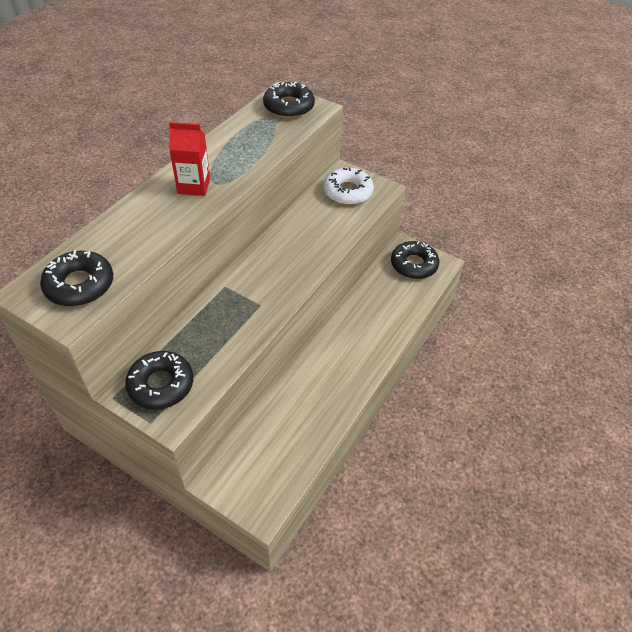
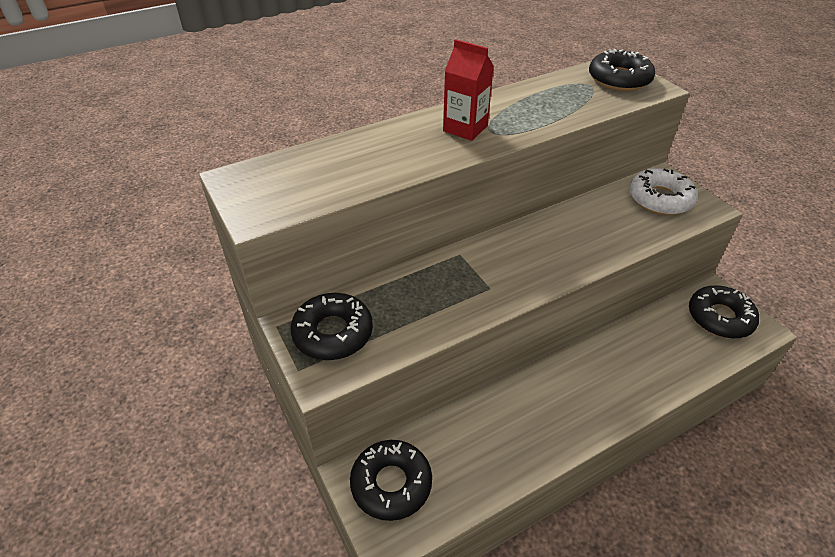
camera: 30 degrees right, 5 degrees down
(80, 285) = (287, 188): black donut -> black donut (391, 484)

